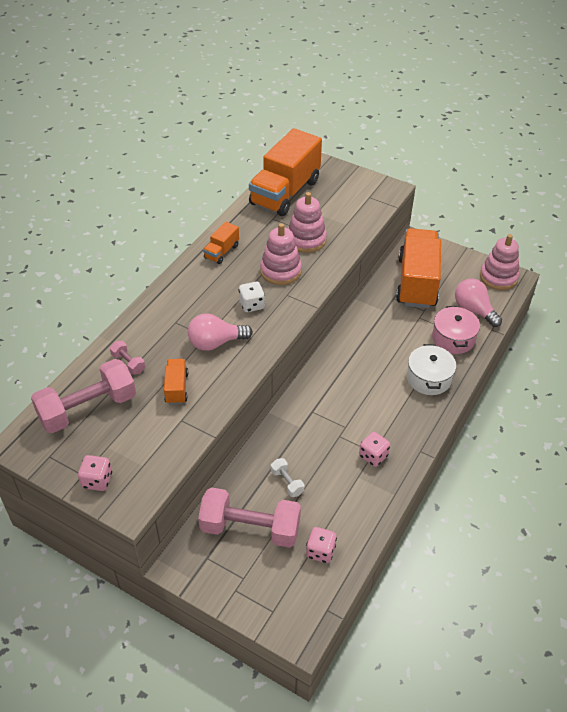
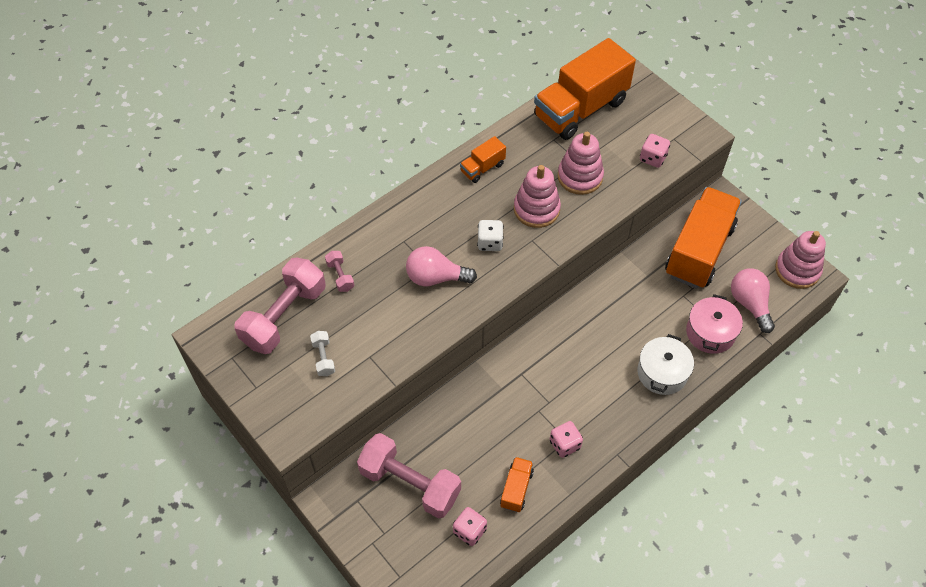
camera: 20 degrees right, 10 degrees up
(88, 408) = (284, 316): pink dumbbell -> pink dumbbell turned 45 degrees counterclockwise
(97, 480) = (267, 398): pink dice -> pink dice (652, 158)
(176, 388) = (377, 319): orange truck -> orange truck (516, 489)
(287, 482) = (465, 445): white dumbbell -> white dumbbell (323, 358)

